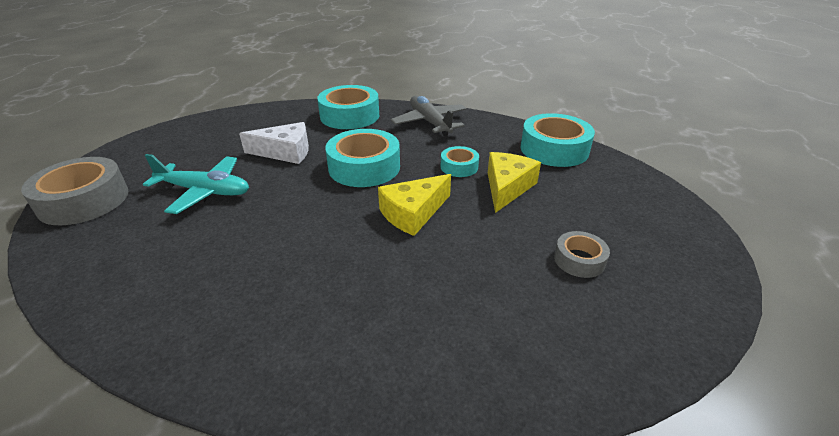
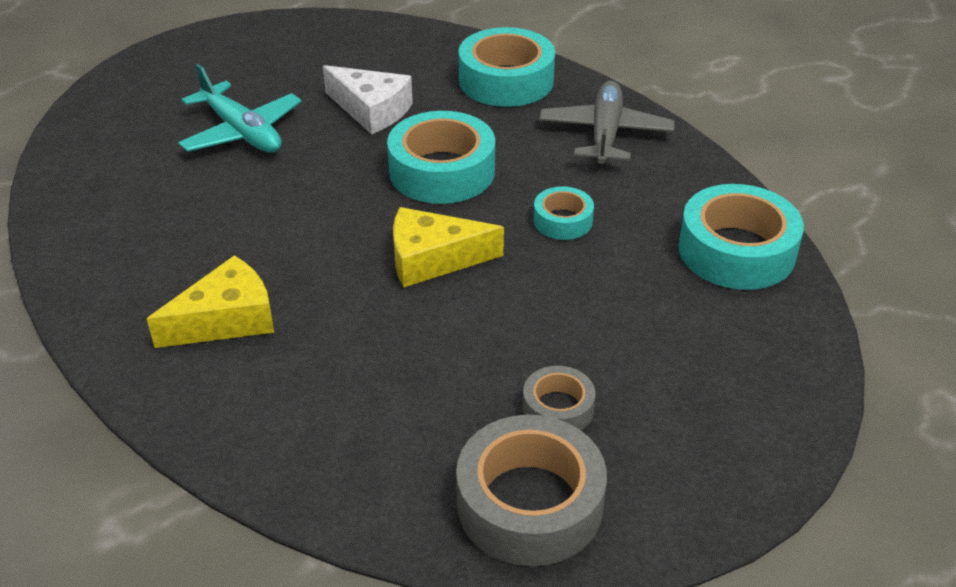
camera: 35 degrees right, 5 degrees up
(84, 201) = (126, 96): grey tape -> grey tape (529, 503)
(507, 187) = (590, 277): yellow cheese -> yellow cheese (226, 319)

